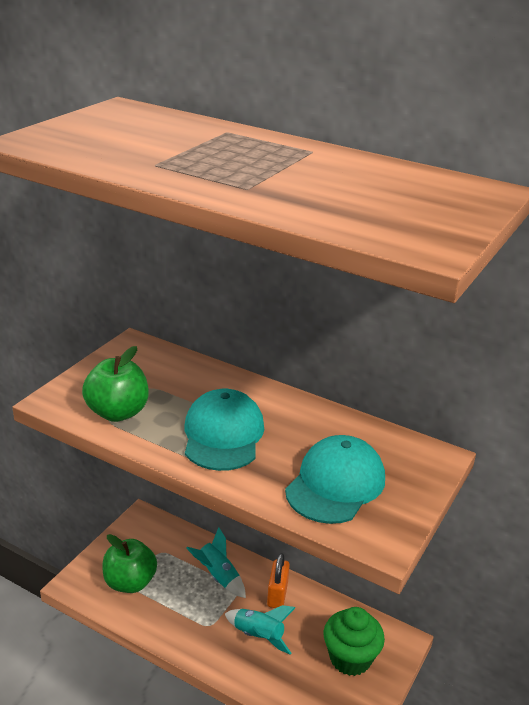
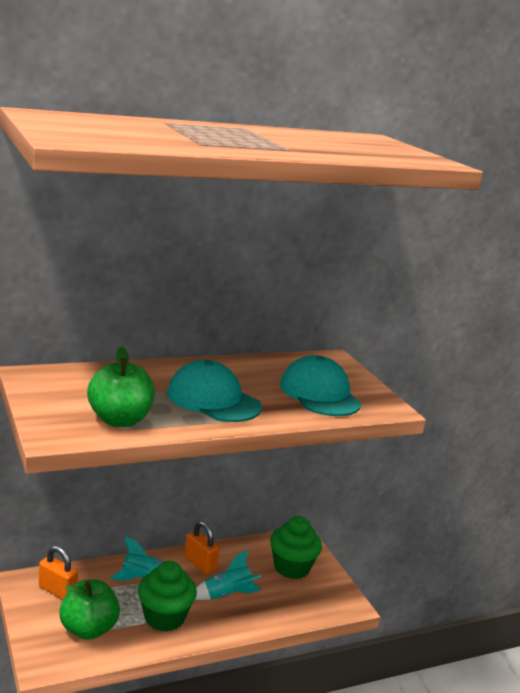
camera: 55 degrees left, 10 degrees down
(152, 539) = (57, 591): none -> orange padlock
(188, 615) = (164, 617): none -> green cupcake

